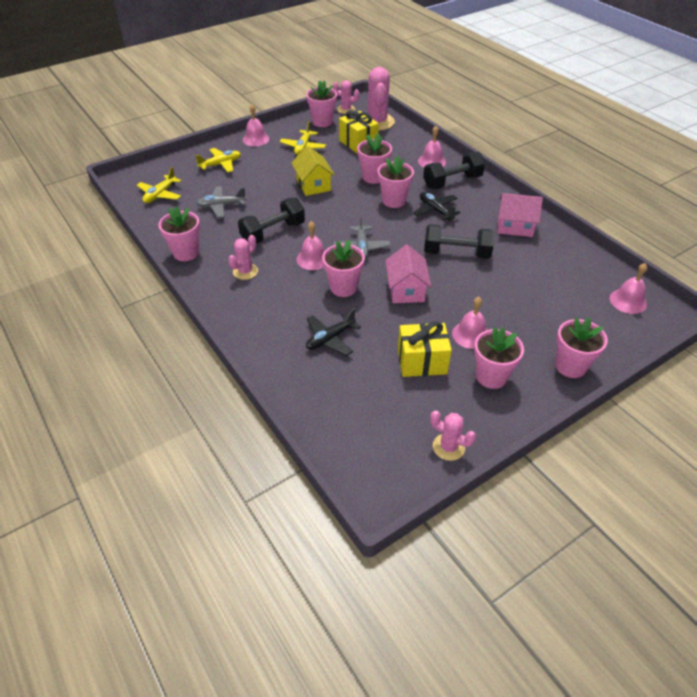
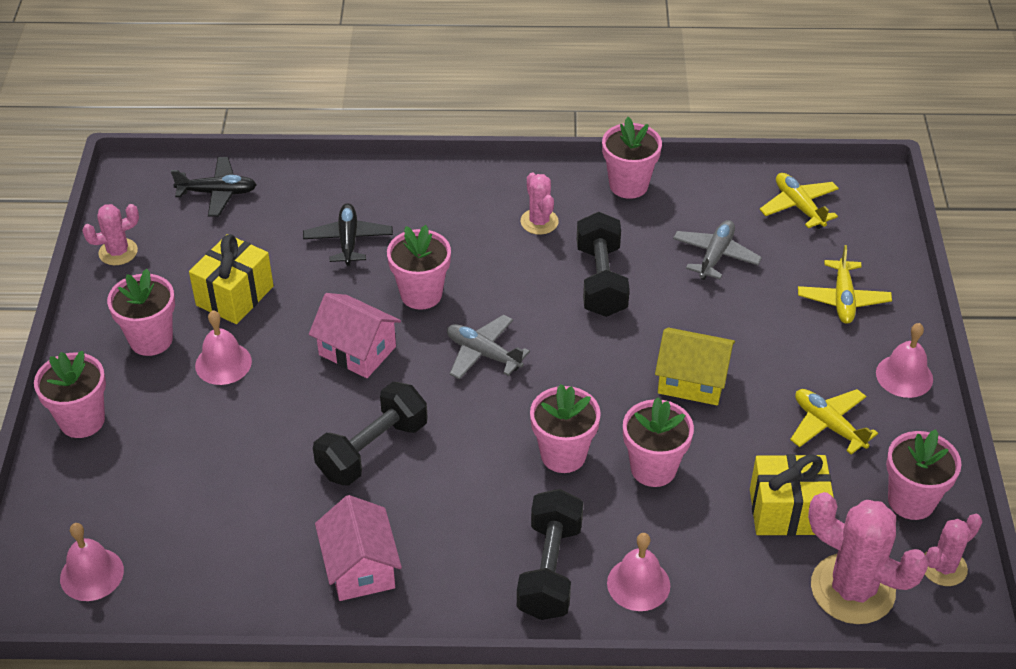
camera: 125 degrees right, 0 degrees up
(313, 259) = (506, 293): pink bell -> none
(435, 210) = (491, 492): black plane -> black plane (217, 193)
(515, 226) = (360, 567): pink house -> pink house turned 60 degrees counterclockwise

